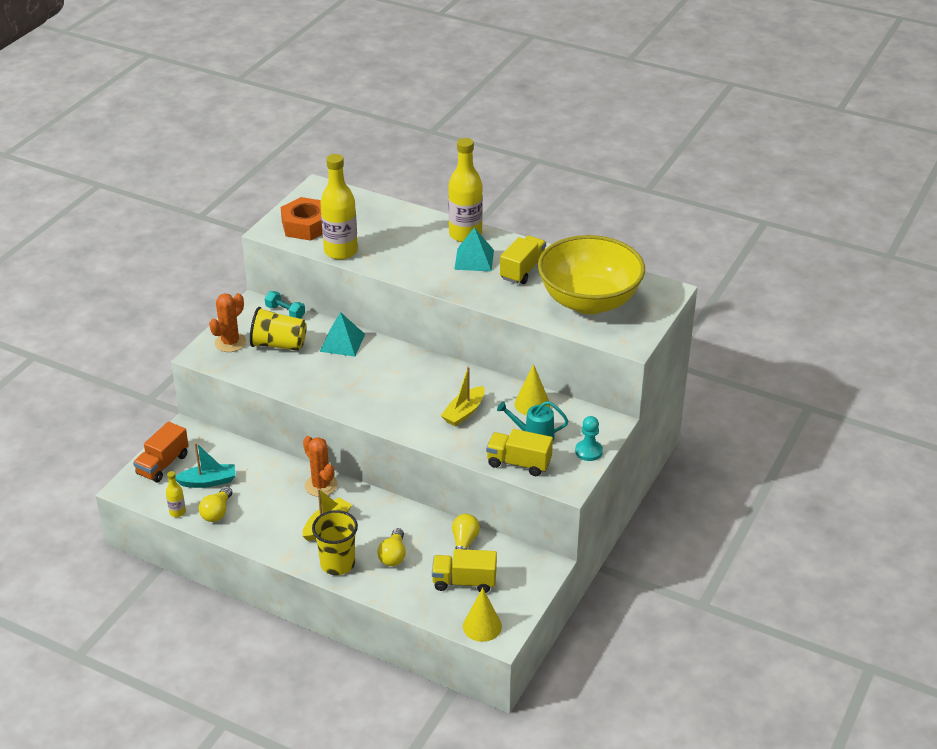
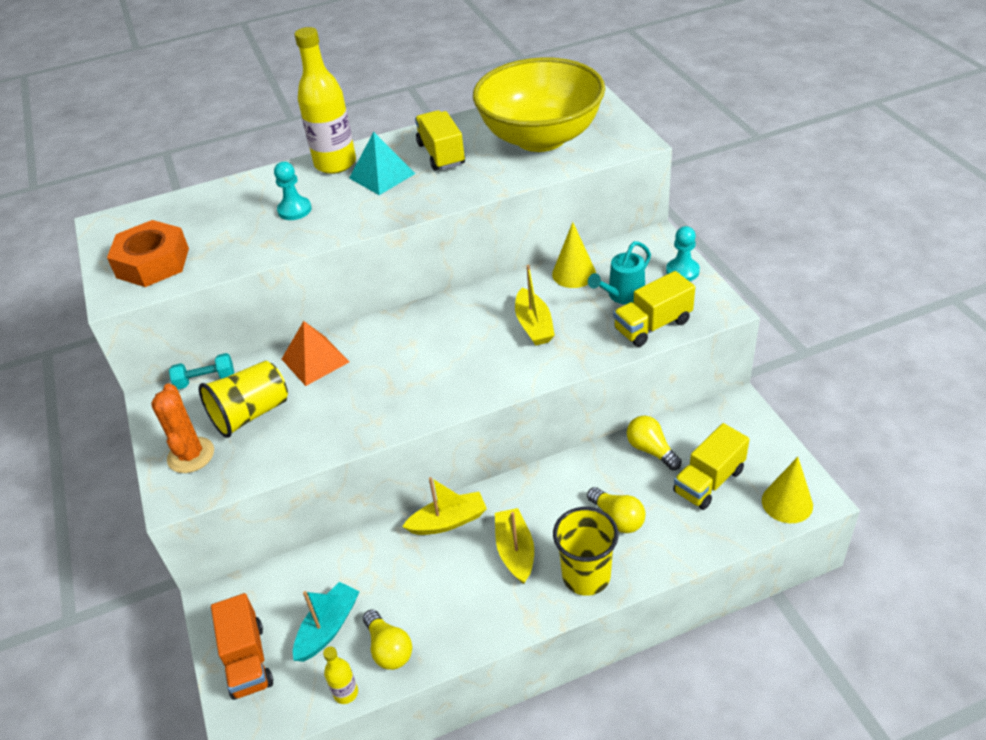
camera: 45 degrees left, 5 degrees up
(321, 485) = (448, 521): orange cactus -> yellow boat
(341, 251) = (235, 258): yellow bottle -> none
(342, 342) = (315, 360): turquoise pyramid -> orange pyramid
(404, 246) = (294, 210): none -> turquoise pawn

